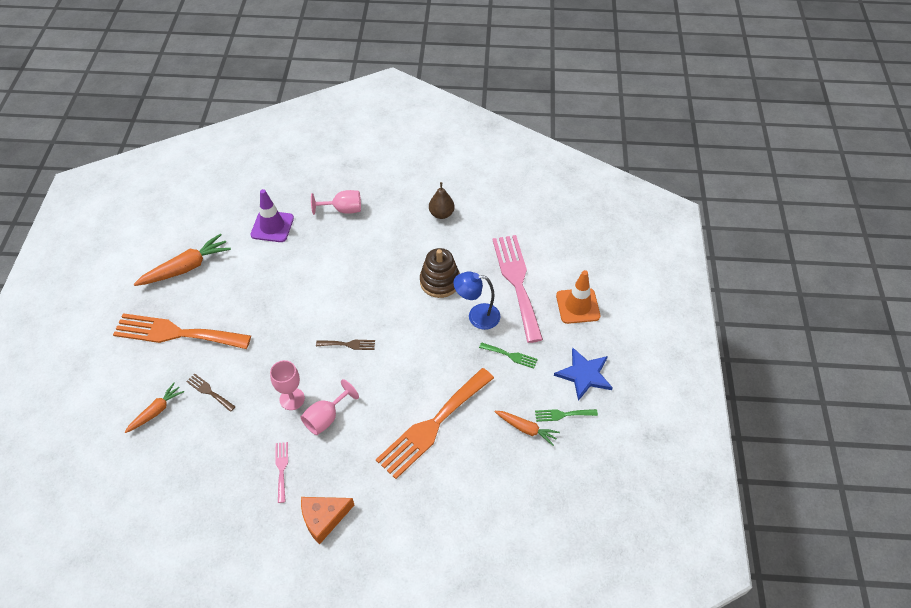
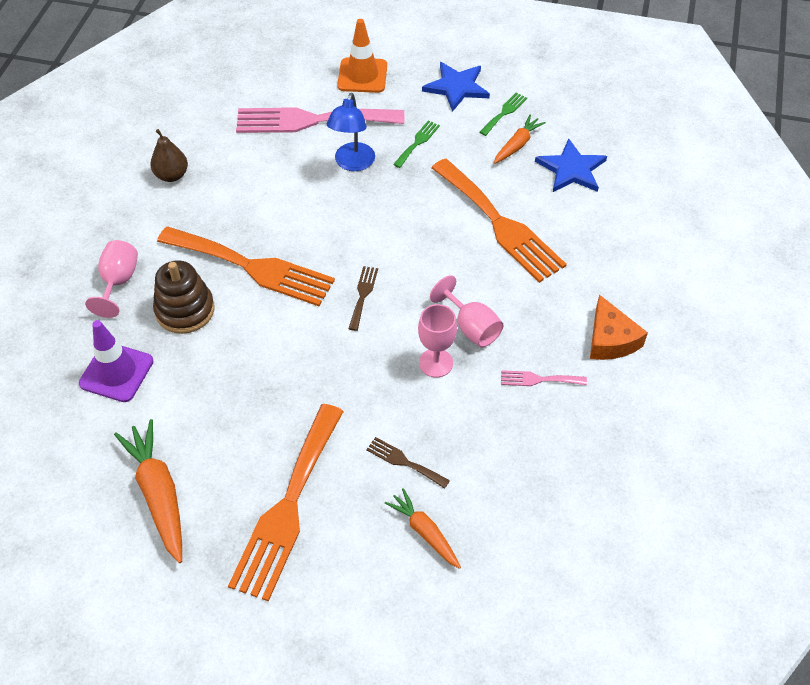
camera: 80 degrees left, 0 degrees up
(209, 391) = (404, 462): brown fork -> brown fork turned 75 degrees clockwise
(365, 275) = (252, 267): none -> orange fork
(440, 282) = (287, 191): brown stacking toy -> brown stacking toy (185, 310)
(506, 474) = (571, 169): none -> blue star
(563, 414) = (504, 113): green fork -> green fork turned 150 degrees counterclockwise

